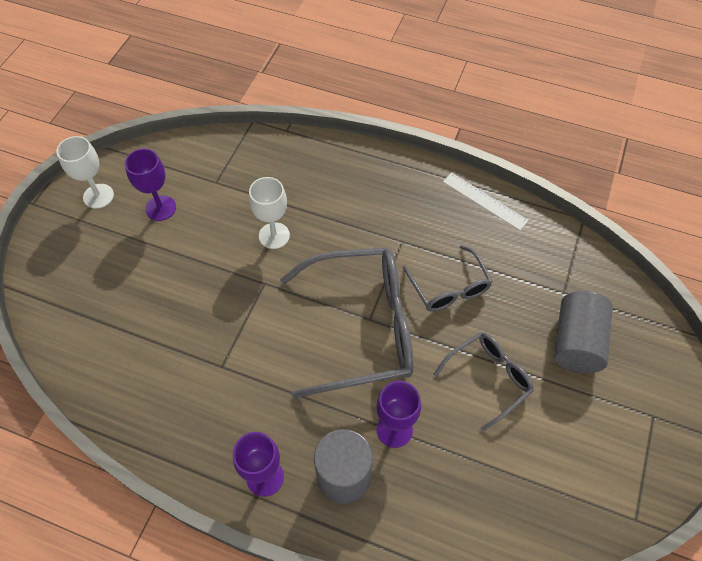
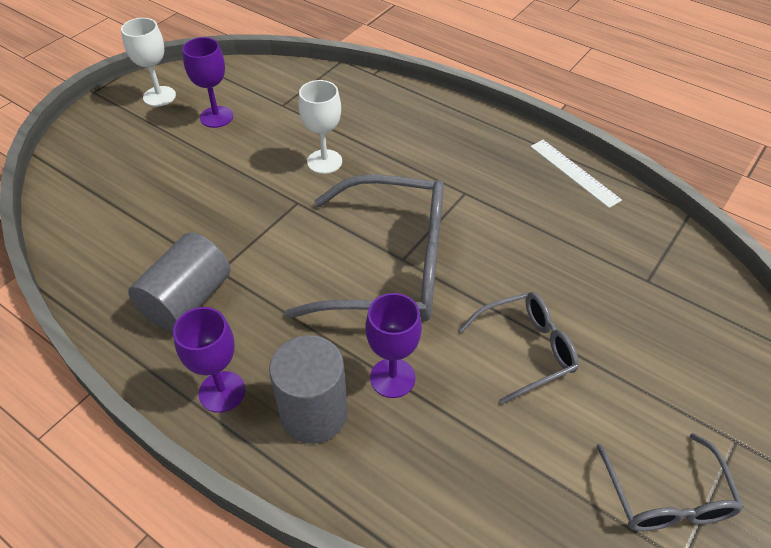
camera: 15 degrees right, 10 degrees down
(449, 288) = (506, 248): grey glasses -> grey glasses (666, 498)
(576, 342) = (650, 335): grey cylinder -> grey cylinder (187, 300)

